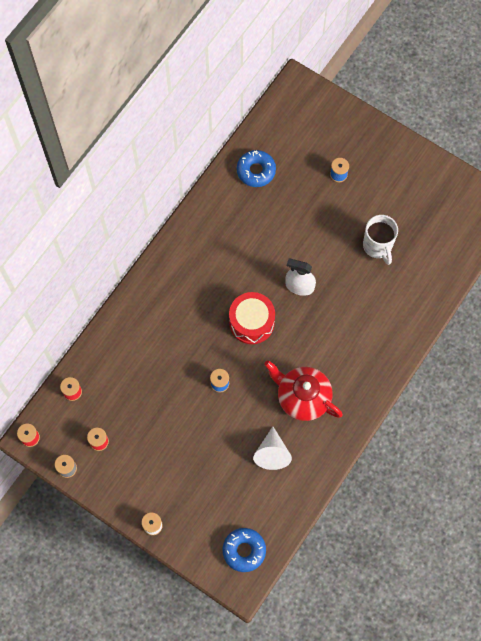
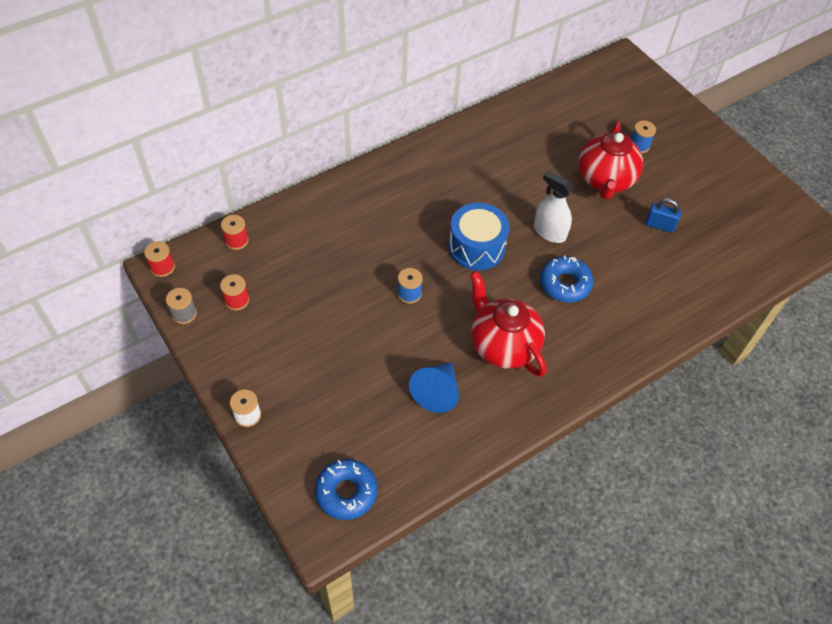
camera: 20 degrees right, 15 degrees down
(251, 322) = (476, 247): red drum -> blue drum
(256, 171) = (546, 114): blue donut -> blue donut (565, 284)
(272, 453) = (437, 392): white cone -> blue cone
(324, 220) = (605, 180): none -> red teapot
(378, 246) = (659, 225): white mug -> blue padlock

